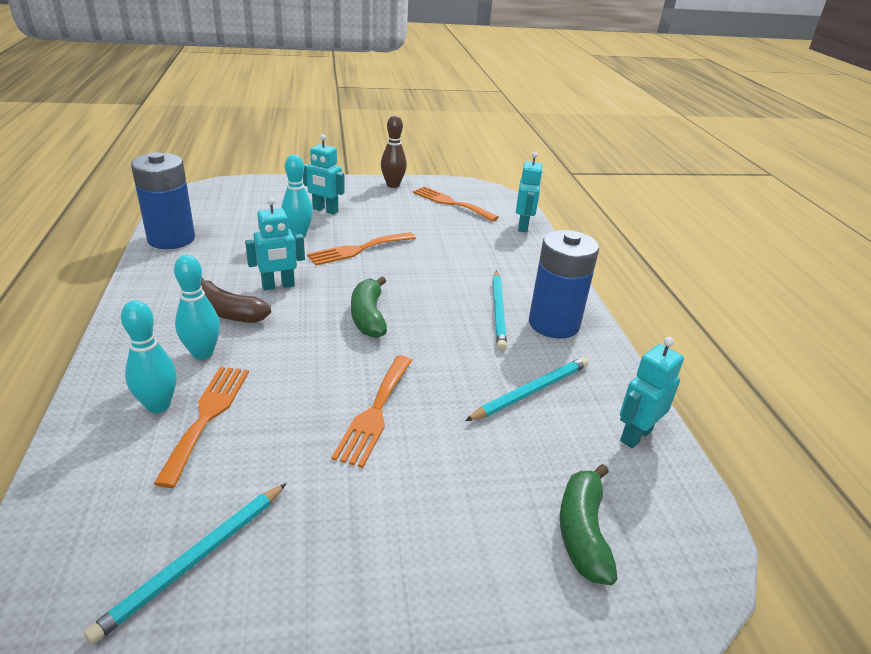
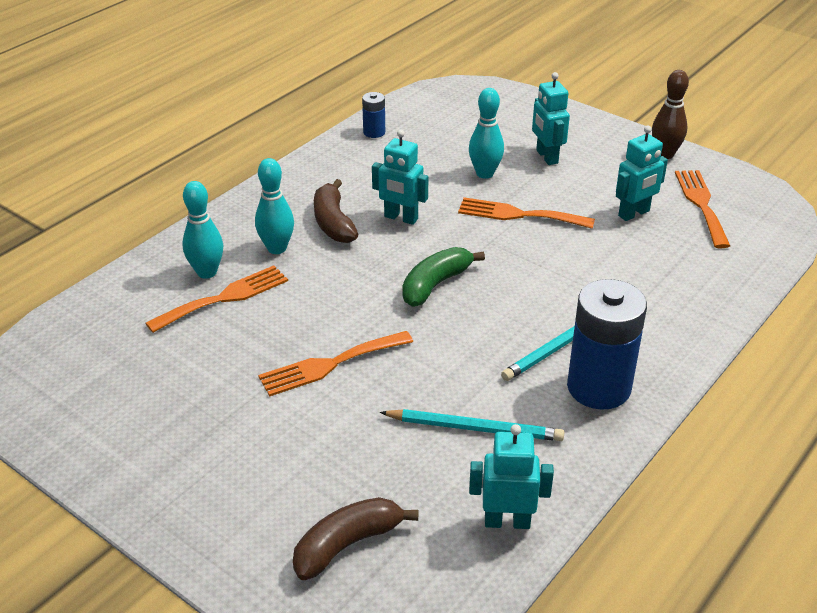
camera: 50 degrees right, 5 degrees up
(171, 239) = (374, 132): blue battery -> blue battery, size x0.47
(195, 560) = (115, 383): turquoise pencil -> none
(523, 226) = (746, 271): turquoise robot -> turquoise robot (634, 213)
(583, 532) = (347, 545): green banana -> brown banana

